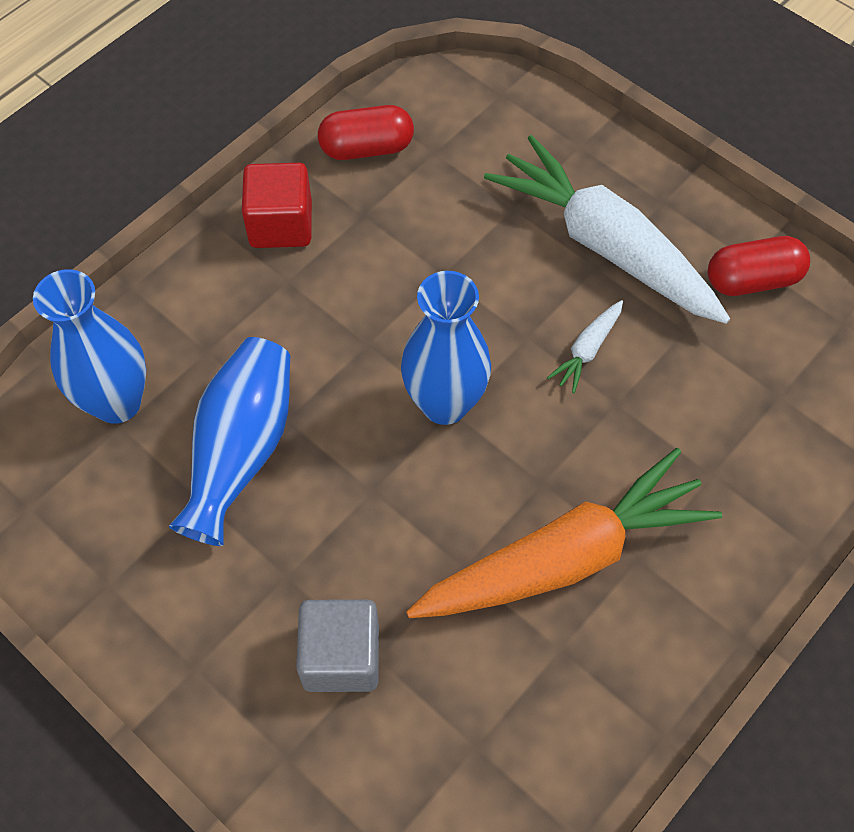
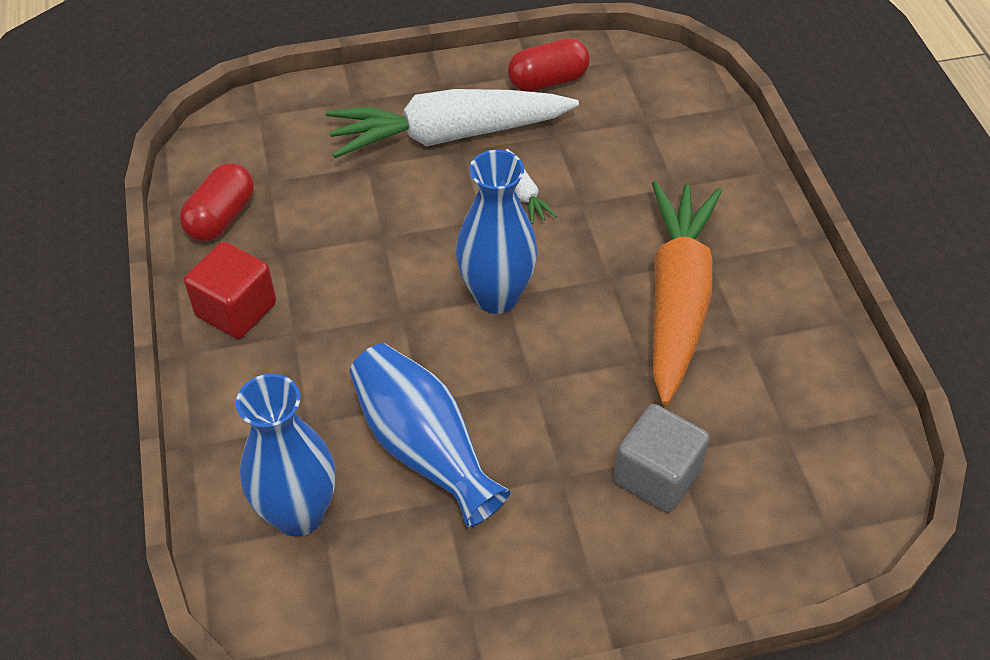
camera: 55 degrees left, 10 degrees down
(752, 280) = (548, 81): red capsule -> red capsule turned 45 degrees clockwise

